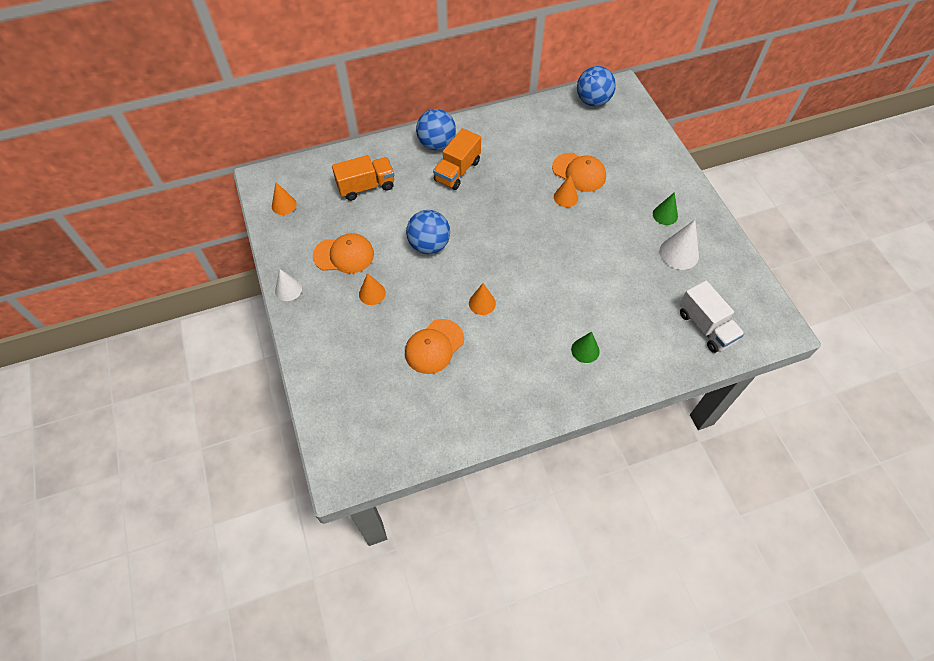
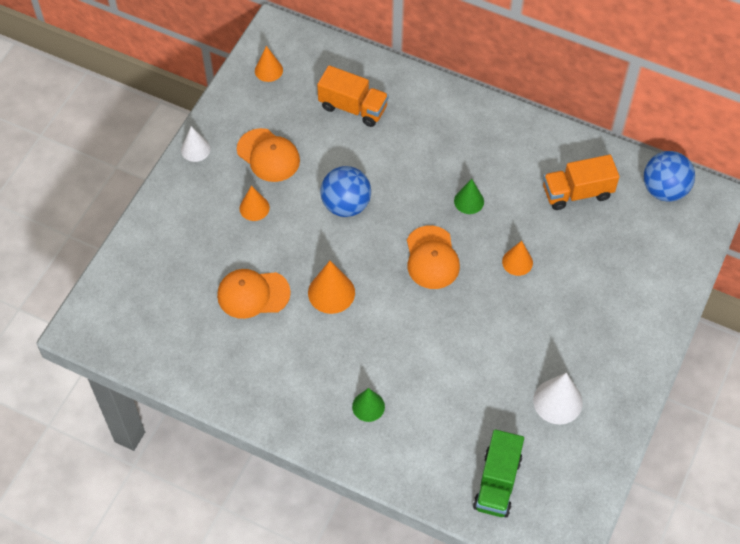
camera: 45 degrees right, 0 degrees up
(436, 144) = (459, 115): blue ball -> none
(457, 171) = (448, 156): orange truck -> orange truck (577, 192)
(482, 303) = (331, 292): orange cone -> orange cone, size x1.51
(579, 172) = (559, 249): orange cap -> orange cap (432, 258)
(665, 215) = (591, 356): green cone -> green cone (469, 201)
(705, 327) = (497, 483): white truck -> green truck

